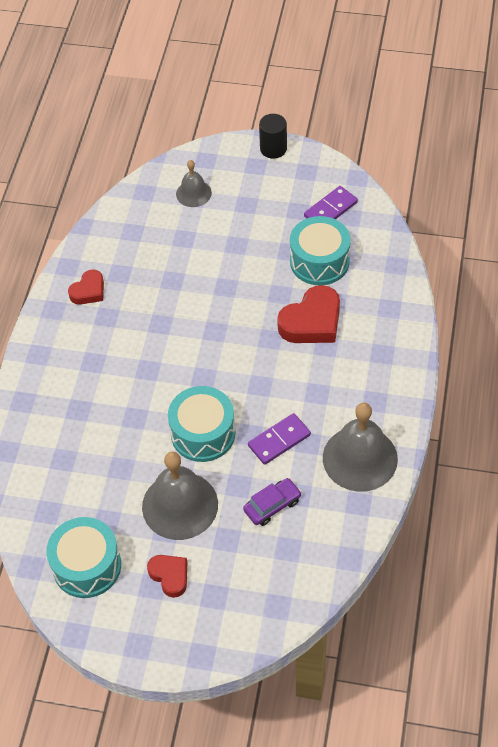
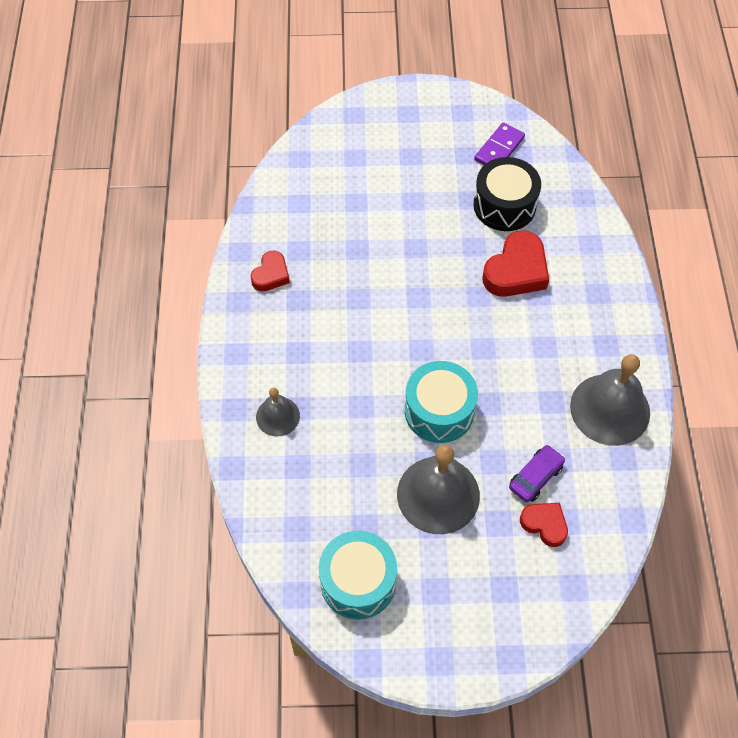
camera: 15 degrees left, 5 degrees up
(170, 576) = (450, 575): red heart -> red heart (544, 524)
(193, 193) = (352, 152): grey bell -> grey bell (278, 416)
(273, 149) = (421, 93): black cylinder -> none
(279, 440) = (521, 404): purple domino -> none
(319, 261) = (504, 205): turquoise drum -> black drum

